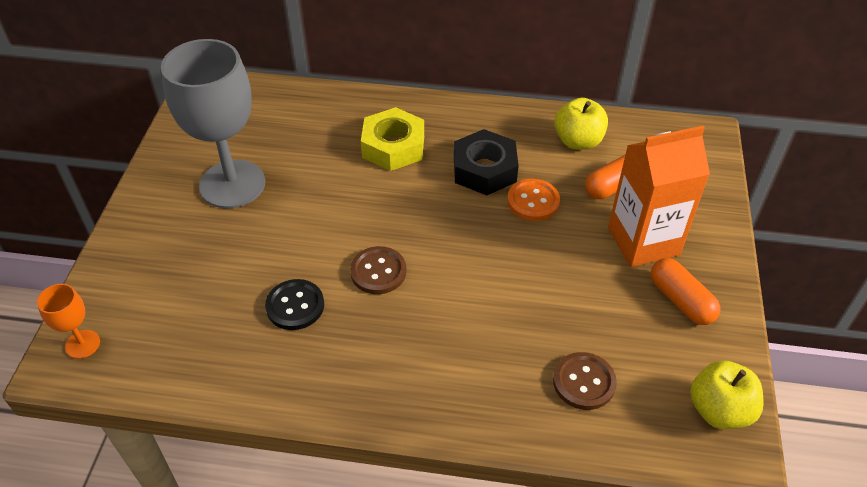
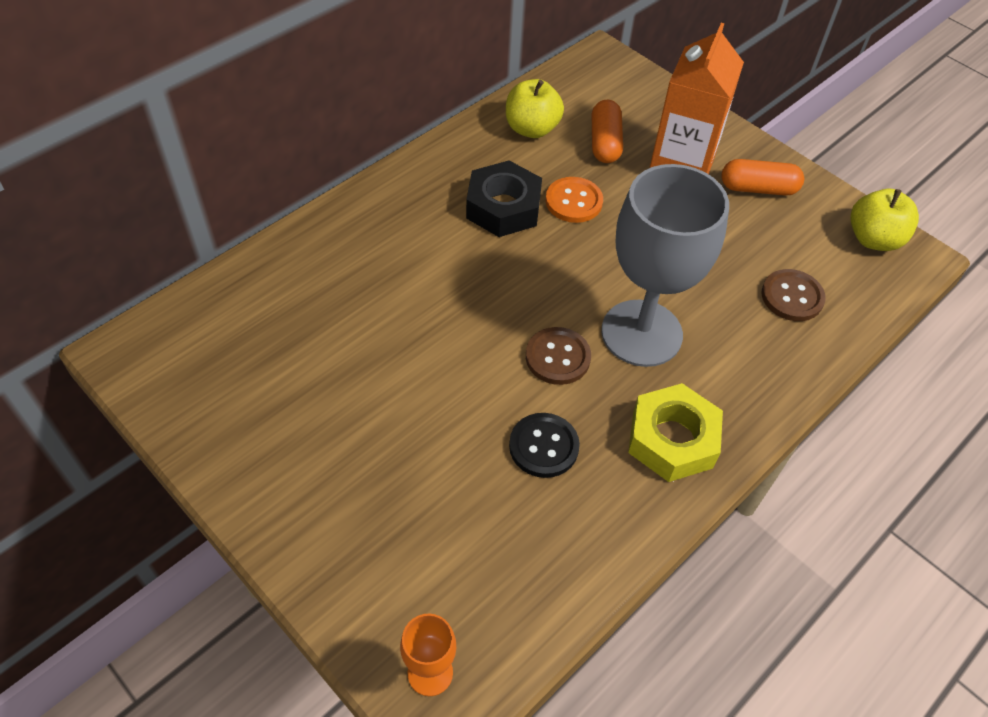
camera: 55 degrees left, 5 degrees up
(232, 184) = (319, 408): grey goblet -> grey goblet (641, 333)
(393, 146) = (404, 250): yellow nut -> yellow nut (672, 439)

